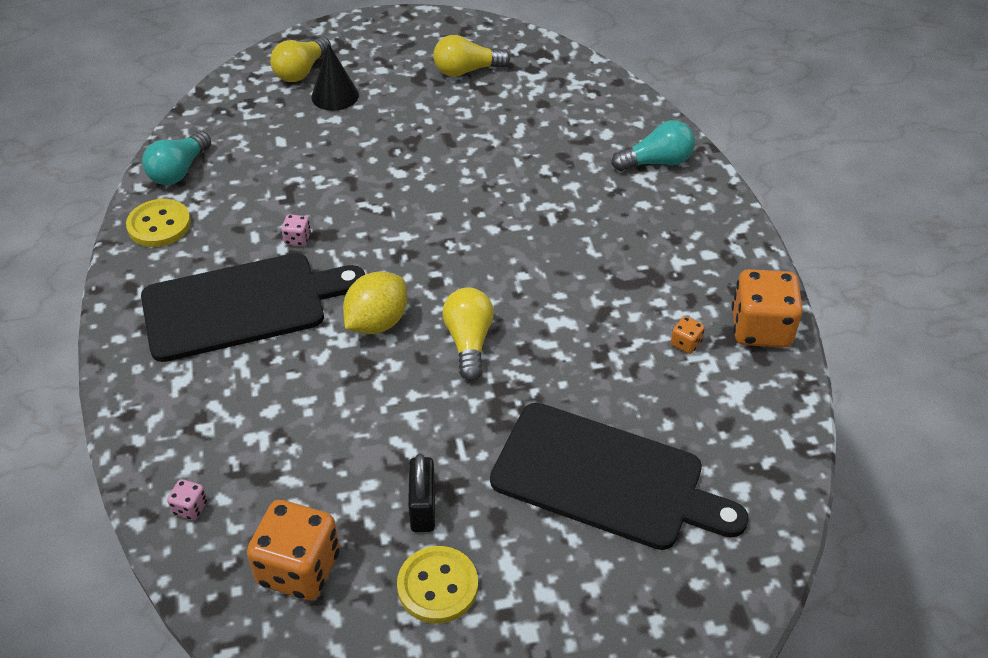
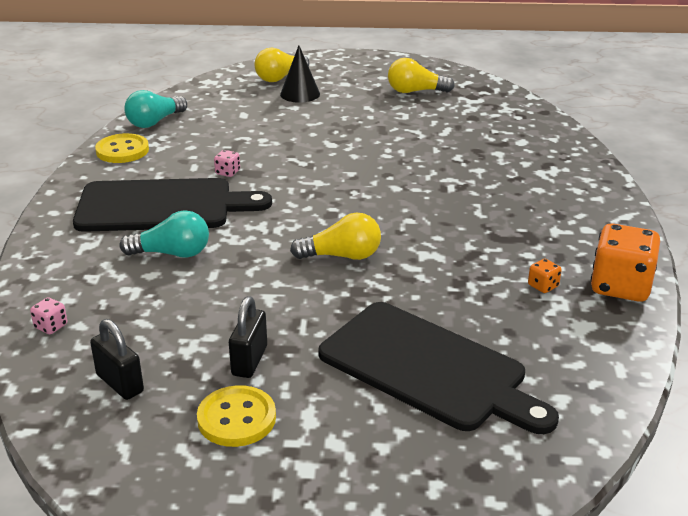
camera: 15 degrees right, 15 degrees down
(299, 568) = (120, 383): orange dice -> black padlock
(377, 322) = (268, 232): yellow lemon -> none
(469, 342) = (342, 256): yellow light bulb -> yellow light bulb turned 75 degrees clockwise
(656, 162) = (560, 164): turquoise light bulb -> turquoise light bulb (172, 253)

